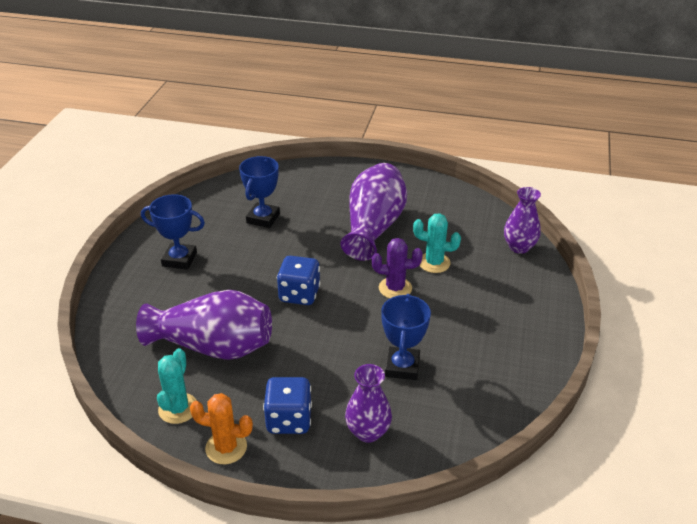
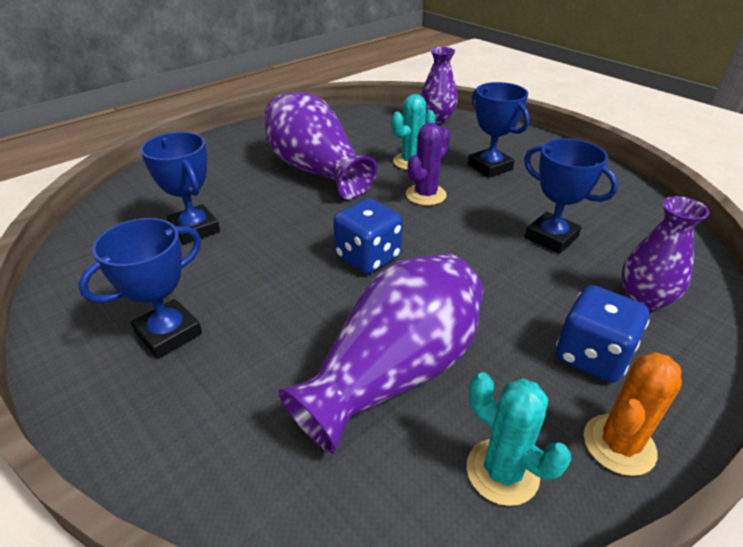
camera: 55 degrees left, 0 degrees up
(471, 304) = (489, 167): none -> blue trophy

